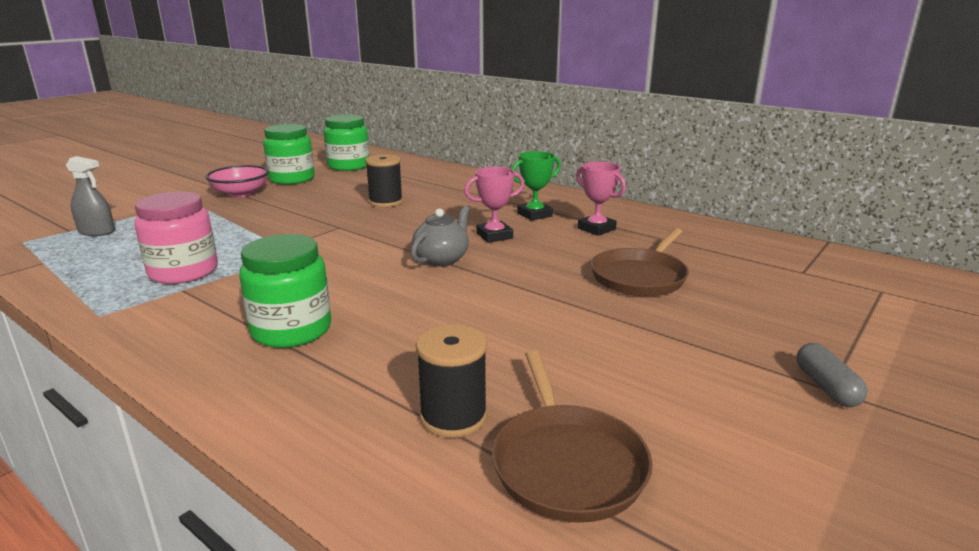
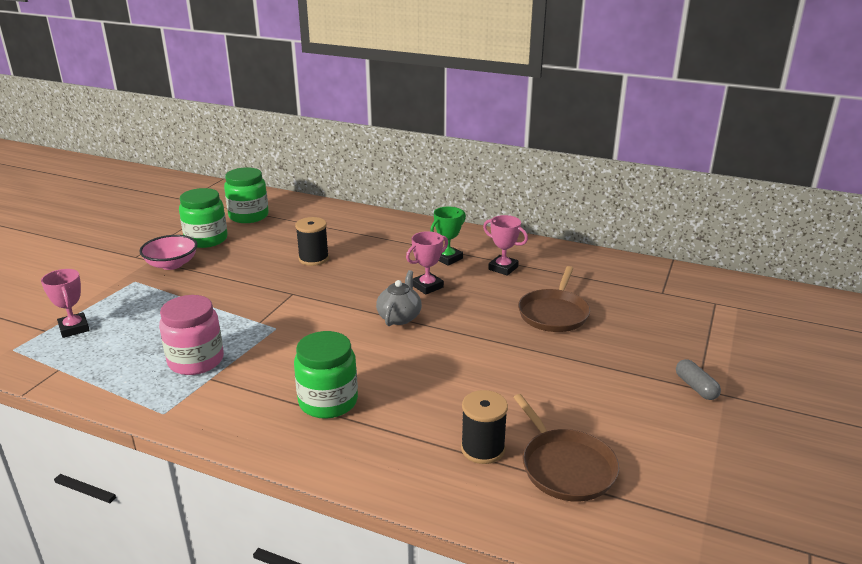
camera: 15 degrees left, 5 degrees up
(96, 232) = (74, 328): grey spray bottle -> pink trophy

